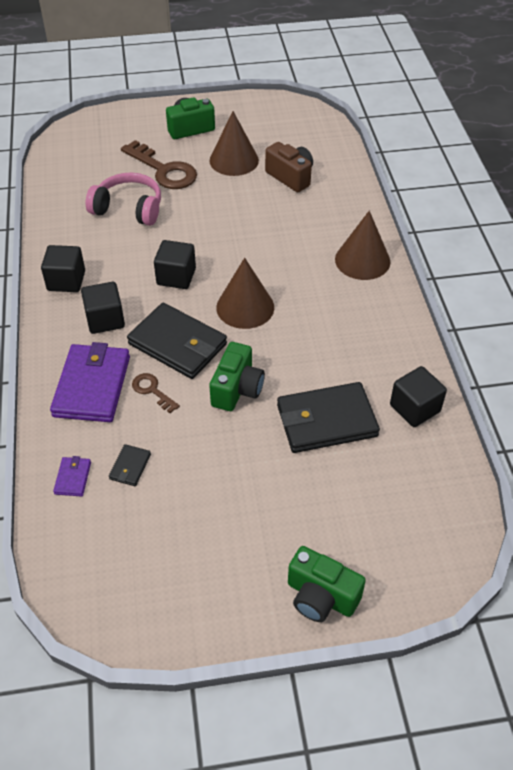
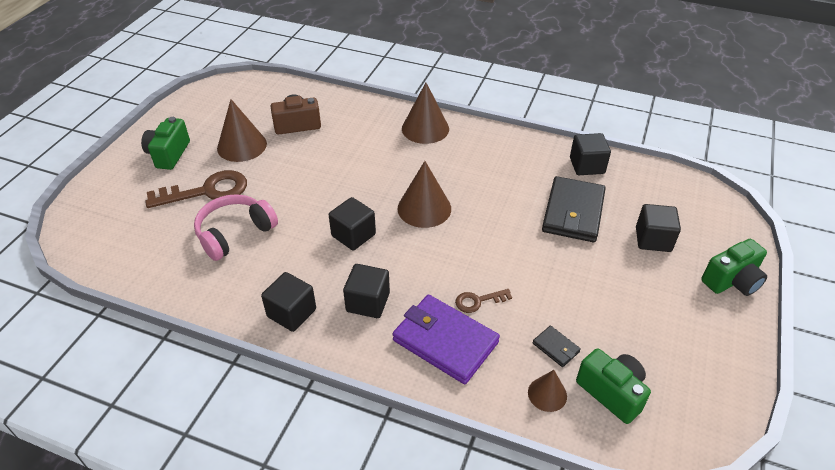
camera: 60 degrees left, 5 degrees down
(73, 478) = (547, 394): purple wallet -> brown cone
(177, 344) = (435, 264): black wallet -> none
(237, 389) = (511, 248): green camera -> green camera (612, 392)
(336, 503) = (653, 239): none -> black cube

